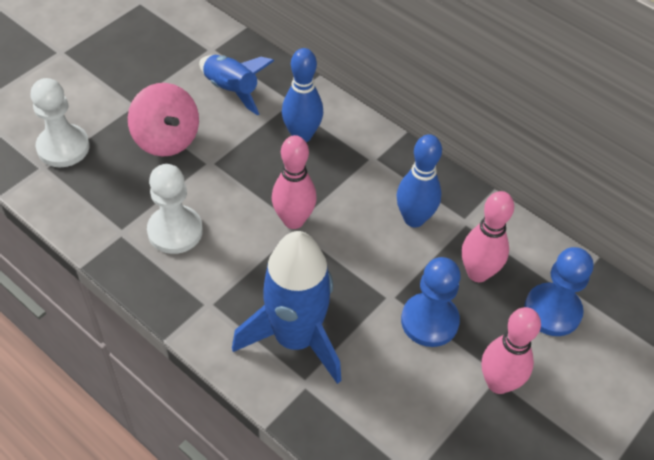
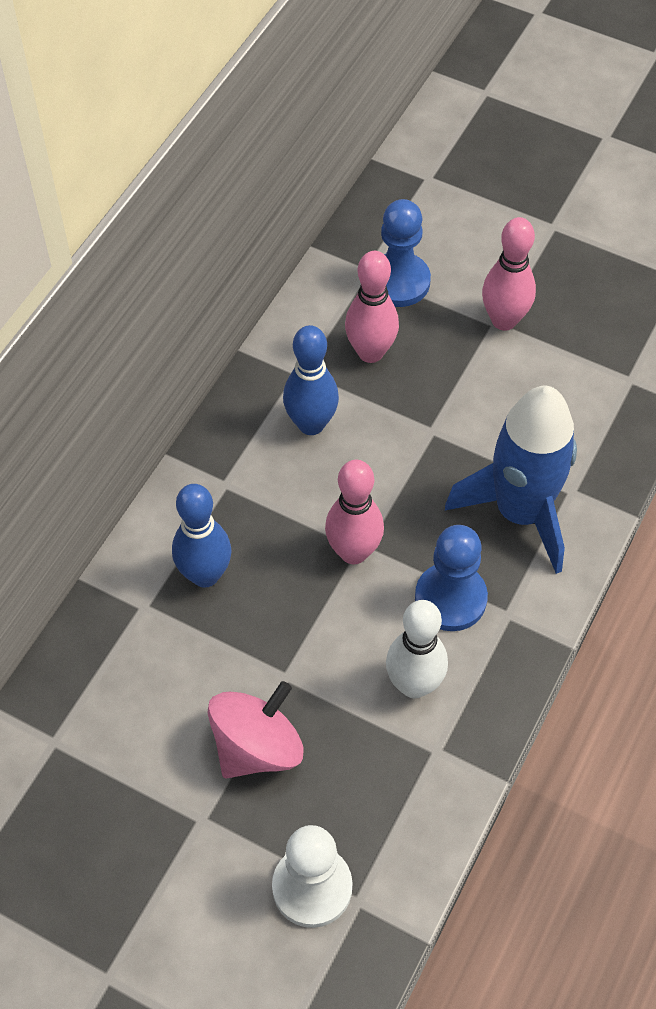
camera: 100 degrees left, 5 degrees up
(175, 231) = (414, 685): white pawn -> white bowling pin
(231, 90) = (137, 687): blue rocket -> none
(429, 321) = (451, 389): blue pawn -> blue pawn (450, 598)

